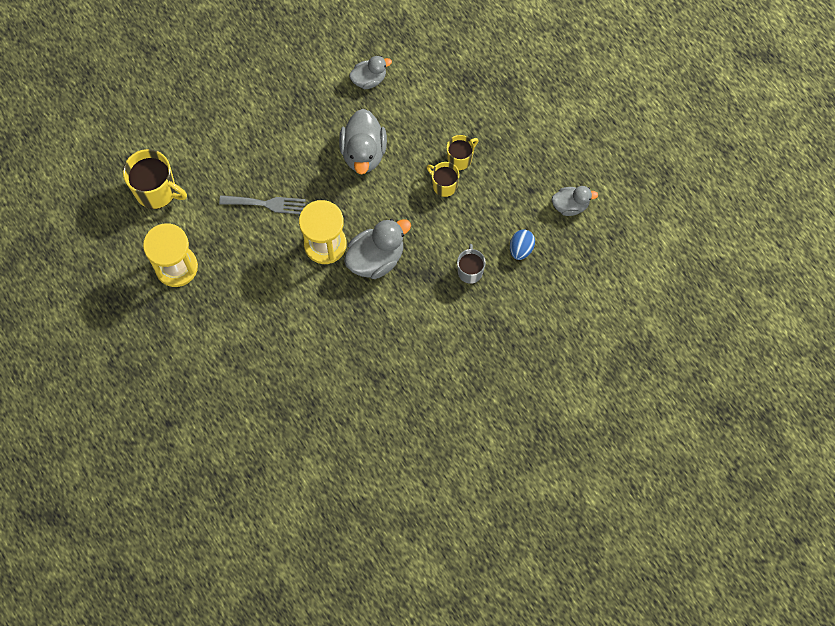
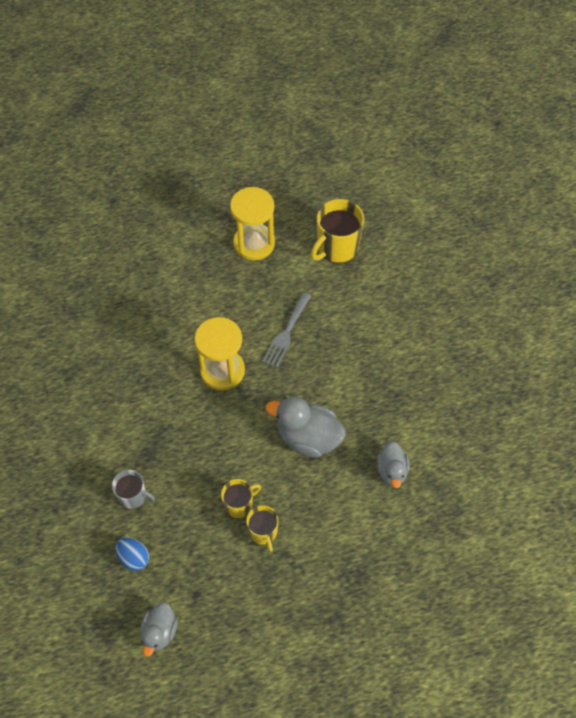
camera: 110 degrees right, 10 degrees down
(376, 258) = (187, 411): grey duck -> none

